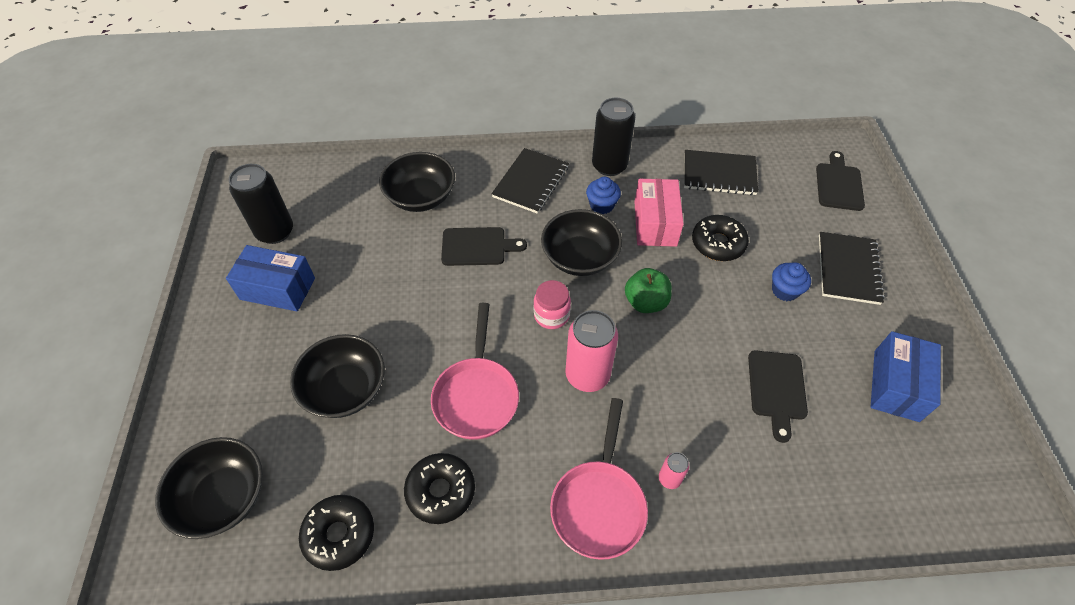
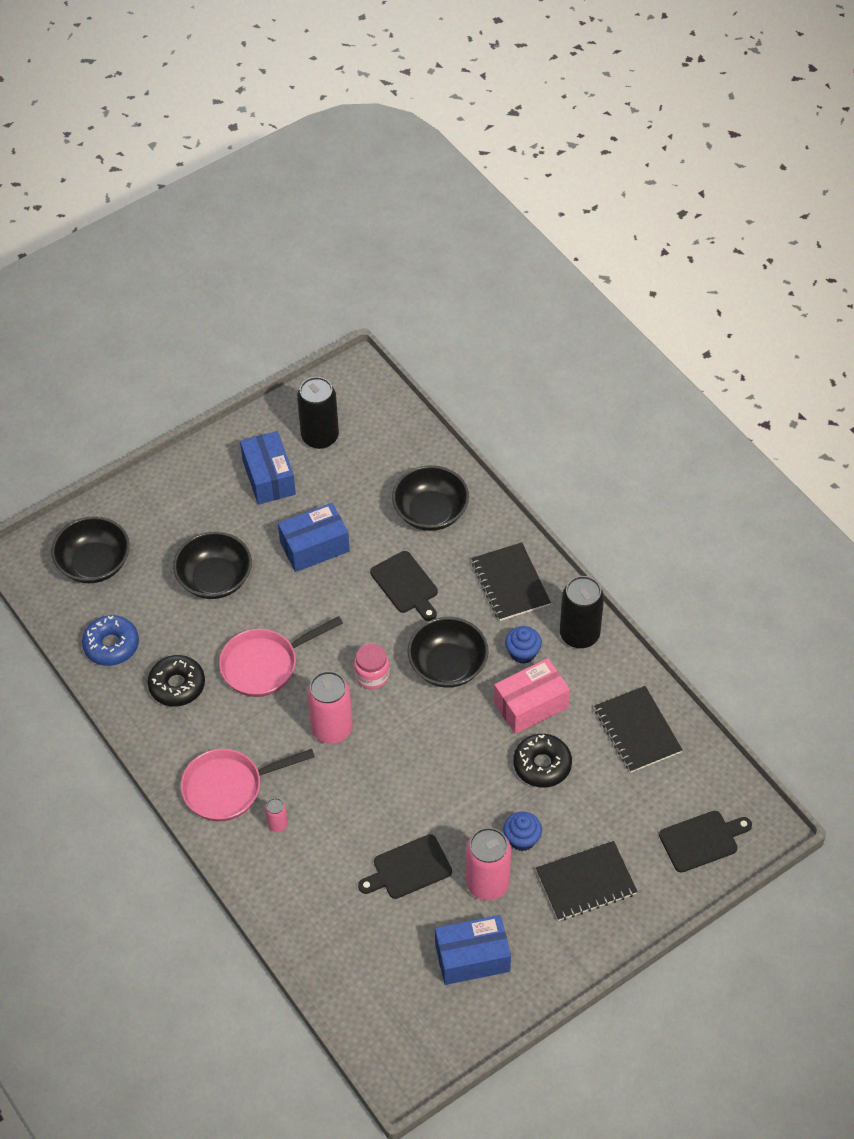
camera: 60 degrees right, 0 degrees up
(339, 534) = (111, 645): black donut -> blue donut
(382, 291) = (314, 547): none -> blue box
(530, 182) = (510, 583): black notebook -> black notebook turned 75 degrees clockwise
(645, 302) = (433, 737): green apple -> none
(820, 336) = (487, 883): none -> pink can

